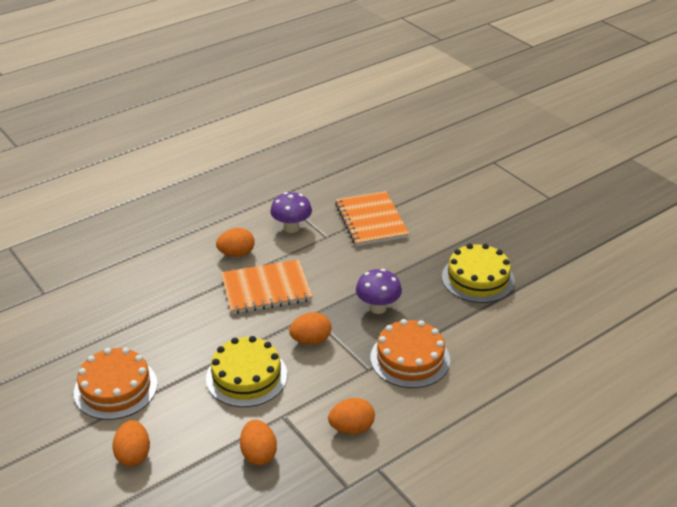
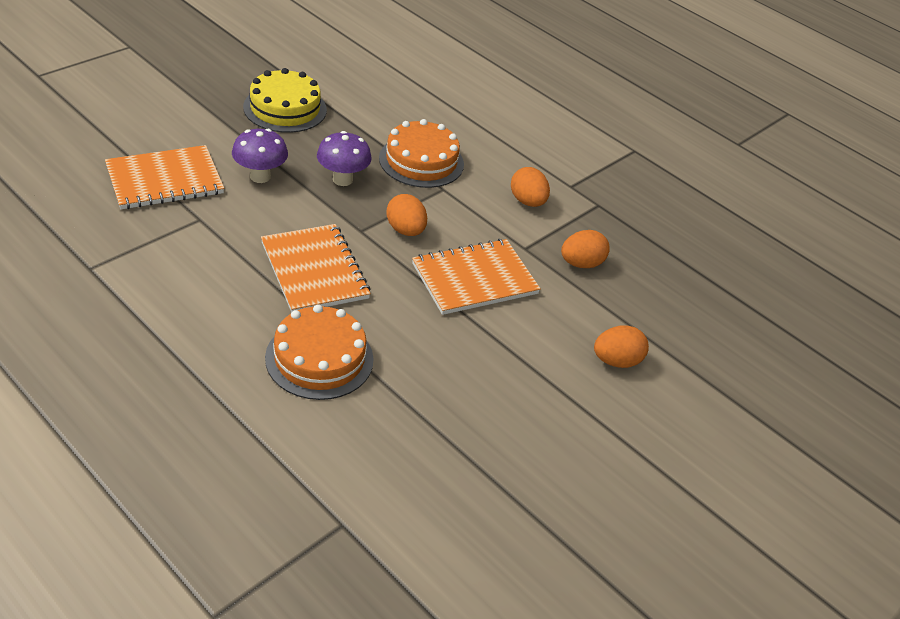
camera: 105 degrees left, 5 degrees up
(115, 388) = (522, 394): orange cake -> orange cake (319, 358)
(236, 254) = (237, 303): orange egg -> none
(246, 376) = (474, 279): yellow cake -> orange notebook
(291, 228) = (177, 251): purple mushroom -> purple mushroom (260, 176)

